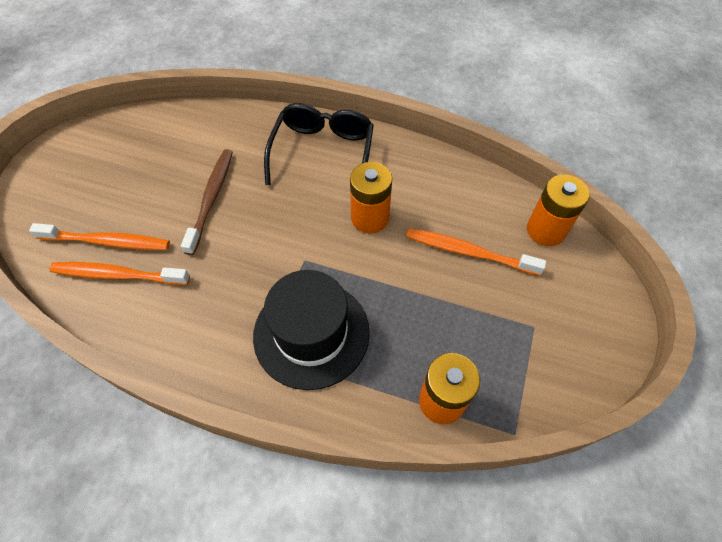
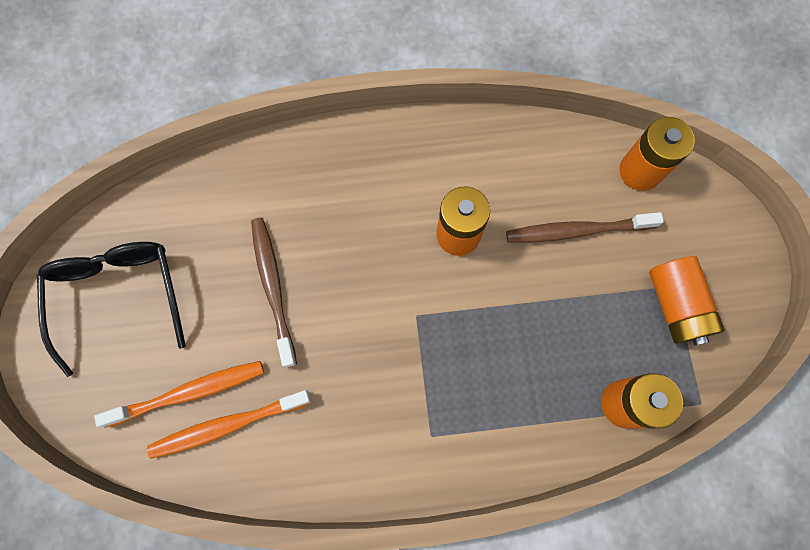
camera: 25 degrees left, 15 degrees up
(311, 333) = (468, 394): black hat -> none
(322, 153) = (364, 174): black glasses -> black glasses (119, 296)
(469, 252) = (577, 231): orange toothbrush -> brown toothbrush
(528, 342) = (675, 305): none -> orange battery

